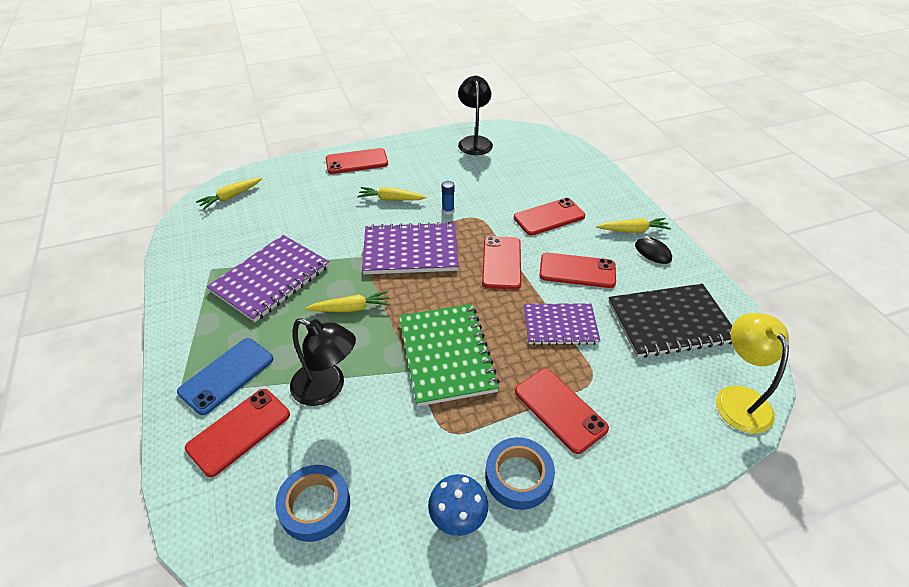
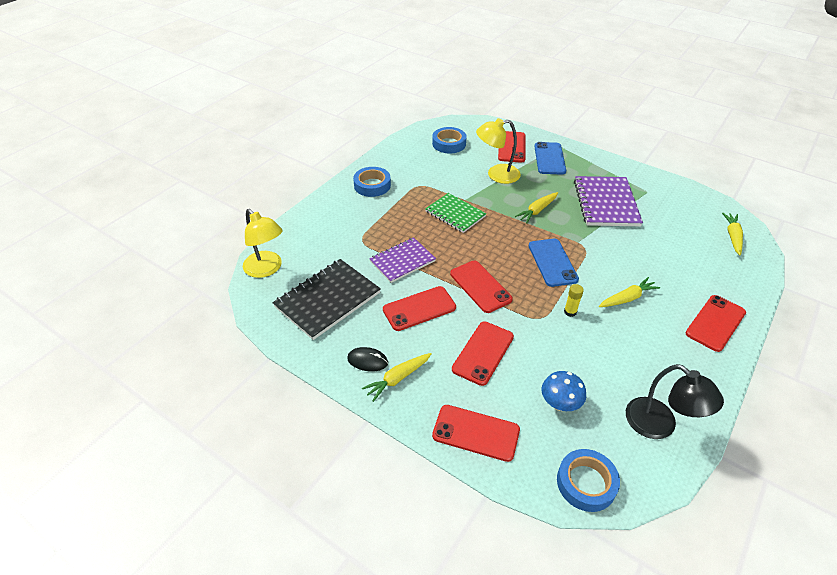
camera: 145 degrees right, 0 degrees up
(327, 388) = (496, 175): black lamp -> yellow lamp
(410, 251) = (552, 262): purple notebook -> blue phone
(446, 355) = (455, 214): green notebook -> green notebook, size x0.66
(448, 211) = (570, 312): blue glue stick -> yellow glue stick
(458, 517) = (388, 164): blue mushroom -> blue mushroom (560, 404)
(547, 141) = (586, 483): none -> blue tape
(560, 410) = (370, 217): red phone -> red phone (476, 433)

